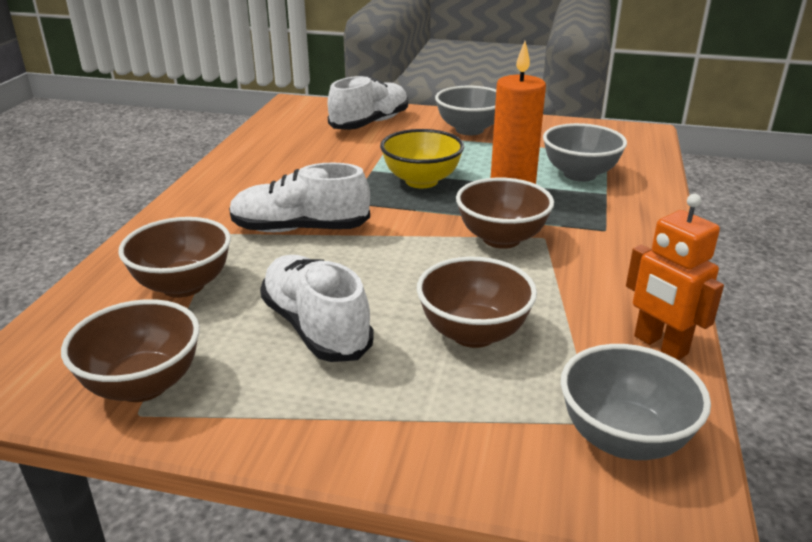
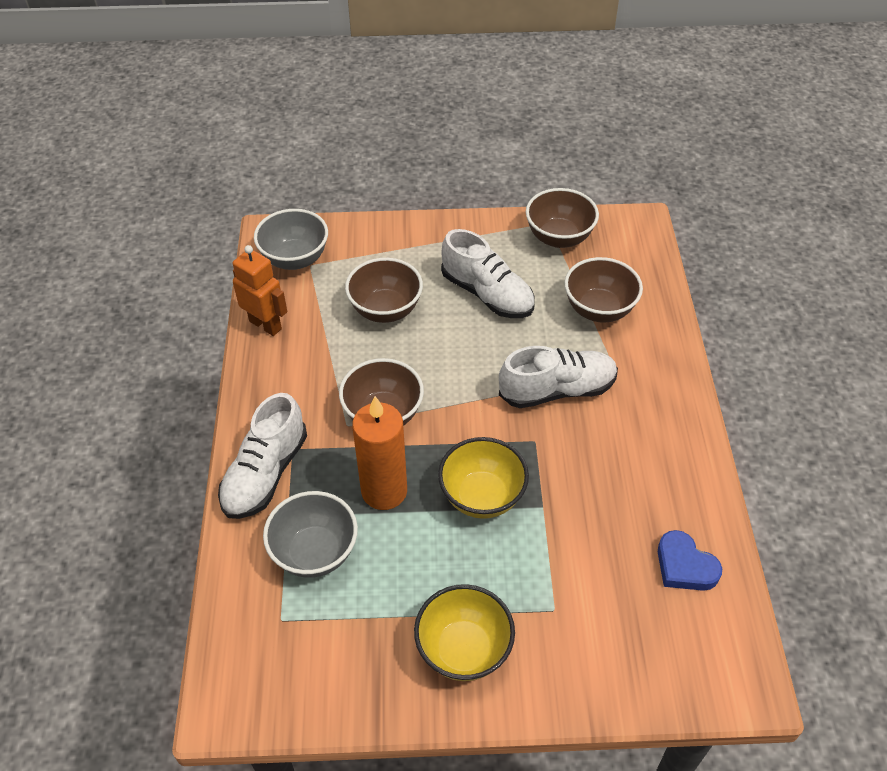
camera: 165 degrees right, 20 degrees up
(285, 137) = (684, 566): none -> blue heart
(370, 123) = (602, 637): white shoe -> white shoe (265, 474)
(469, 130) = (463, 649): grey bowl -> yellow bowl

